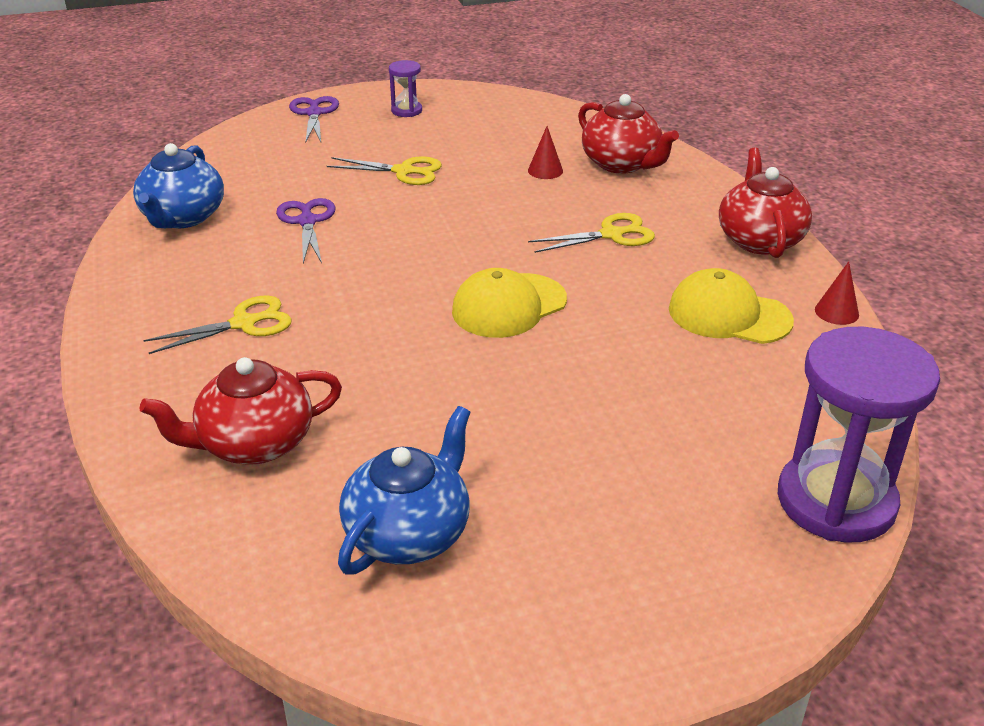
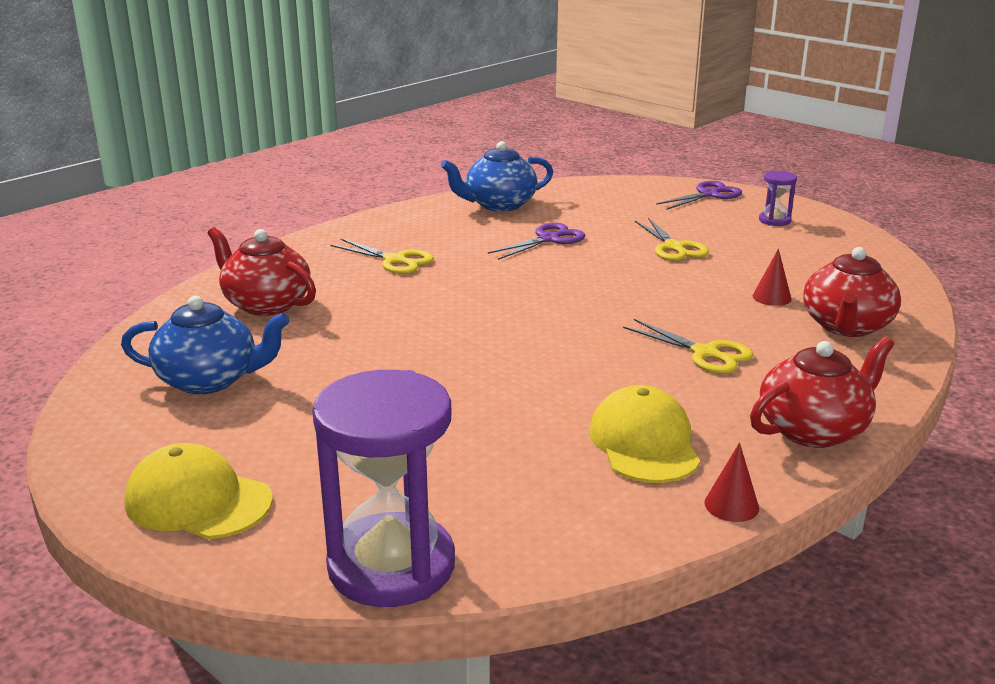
camera: 60 degrees right, 10 degrees down
(509, 306) = (529, 340): yellow cap -> yellow cap (198, 501)

